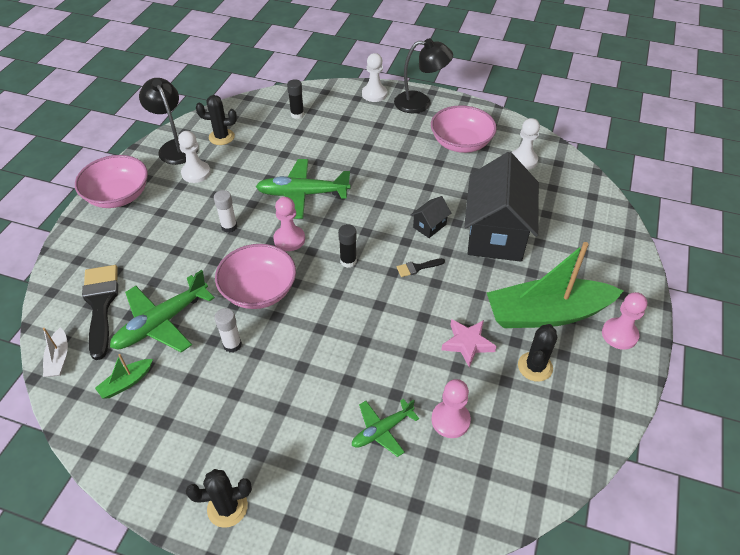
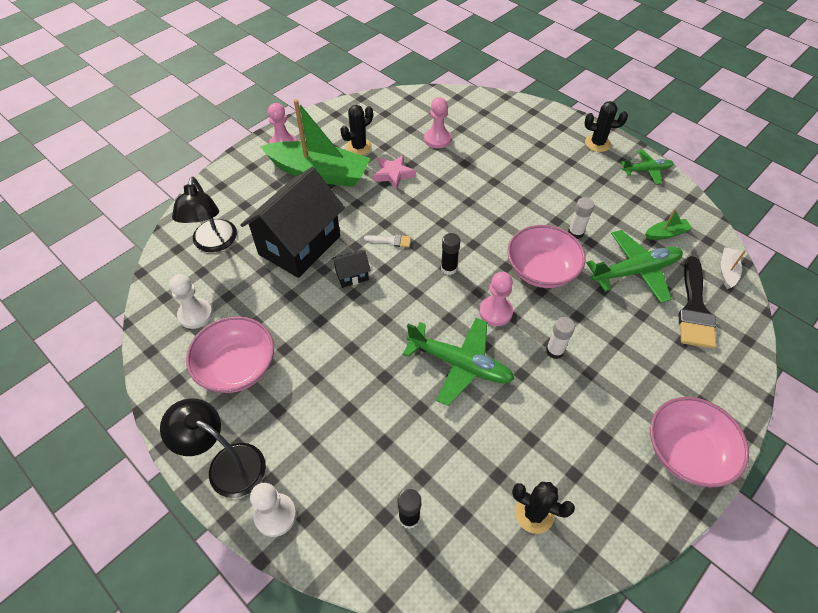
camera: 155 degrees left, 5 degrees up
(175, 147) = (605, 521): black lamp -> black lamp (214, 243)
(196, 173) = (581, 452): white pawn -> none
(382, 430) = (485, 148): green plane -> green plane (646, 170)
(417, 268) = (391, 241): black brush -> white brush

